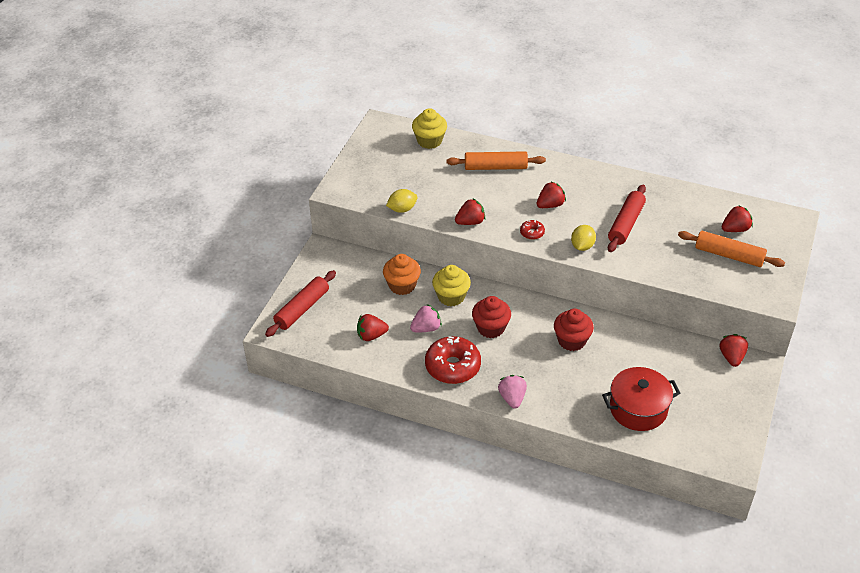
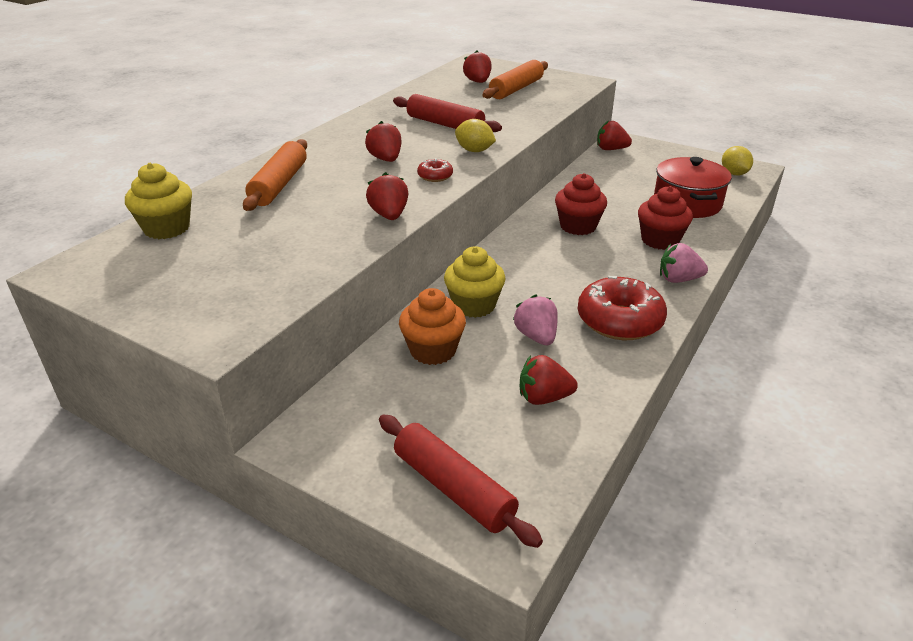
camera: 80 degrees left, 10 degrees down
(371, 335) = (544, 398): red strawberry -> red strawberry turned 90 degrees clockwise
(402, 209) = (322, 270): yellow lemon -> yellow lemon (734, 173)
(491, 328) = (546, 280): red cupcake -> red cupcake (660, 240)

